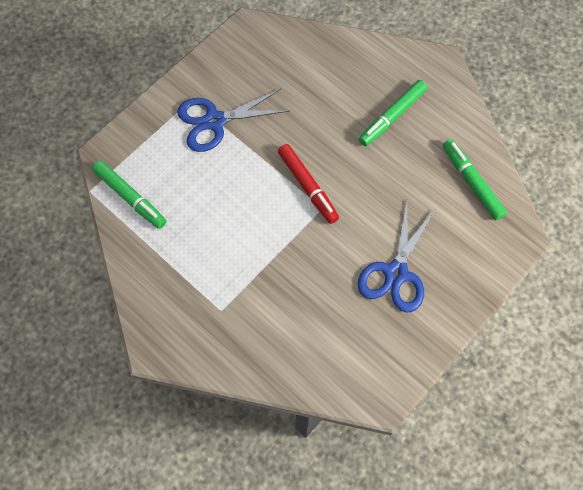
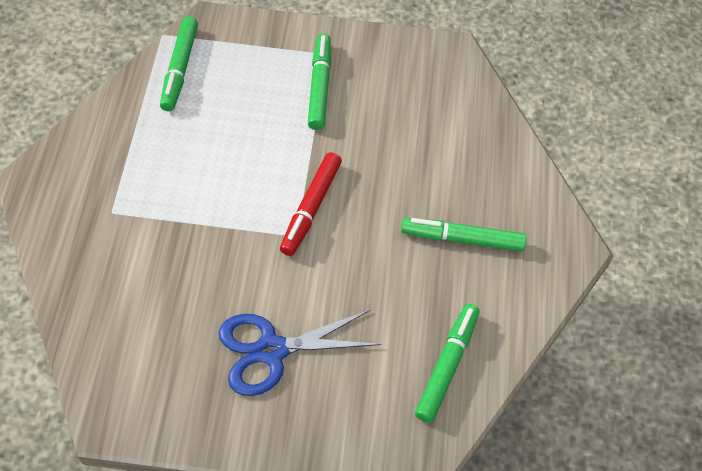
camera: 50 degrees right, 10 degrees down
(215, 121) = (319, 86): blue scissors -> green marker

